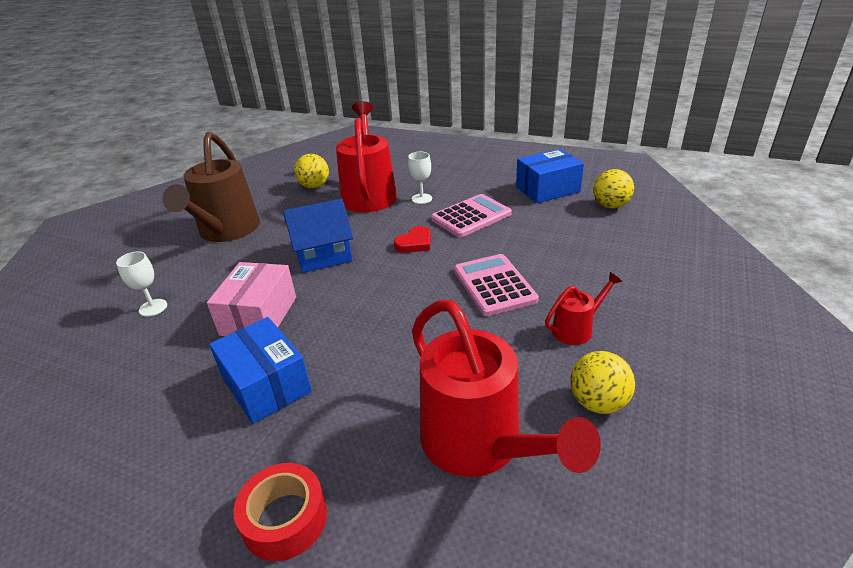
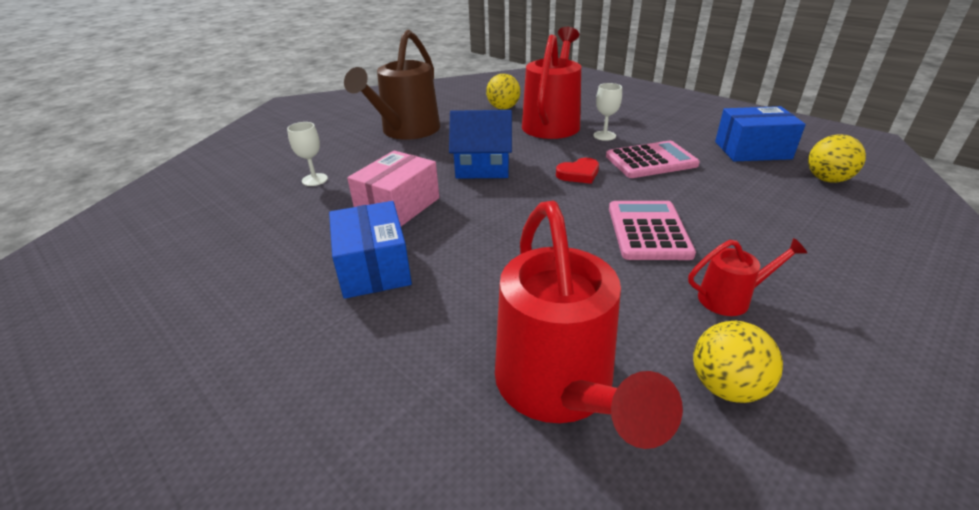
camera: 20 degrees right, 0 degrees up
(285, 519) = (327, 396): red tape -> none

